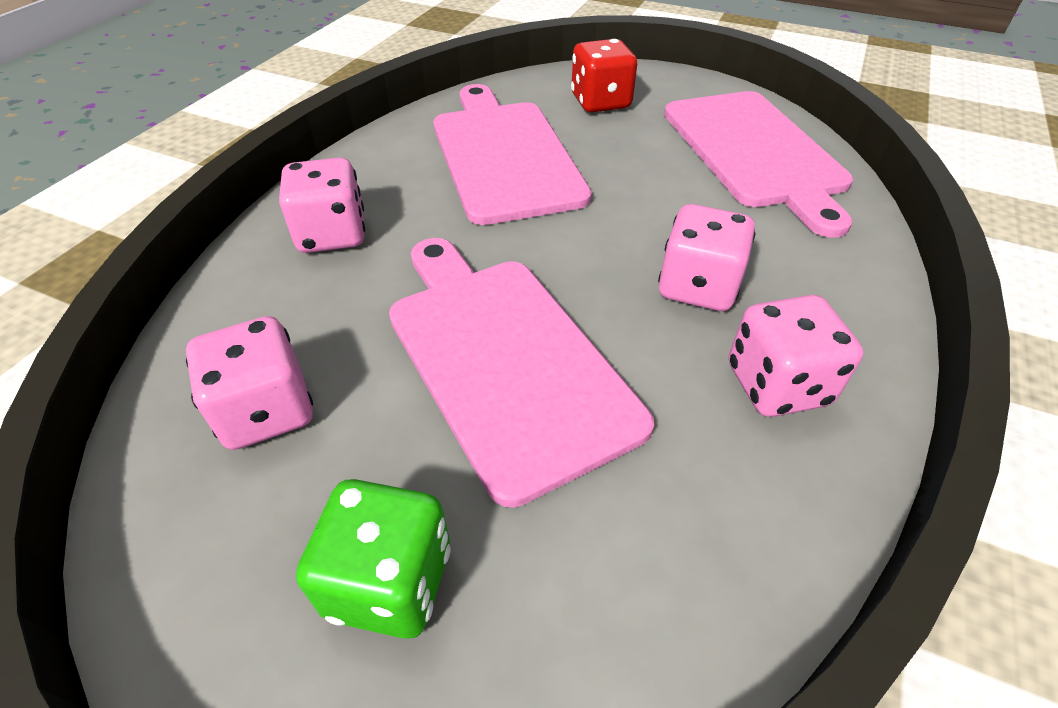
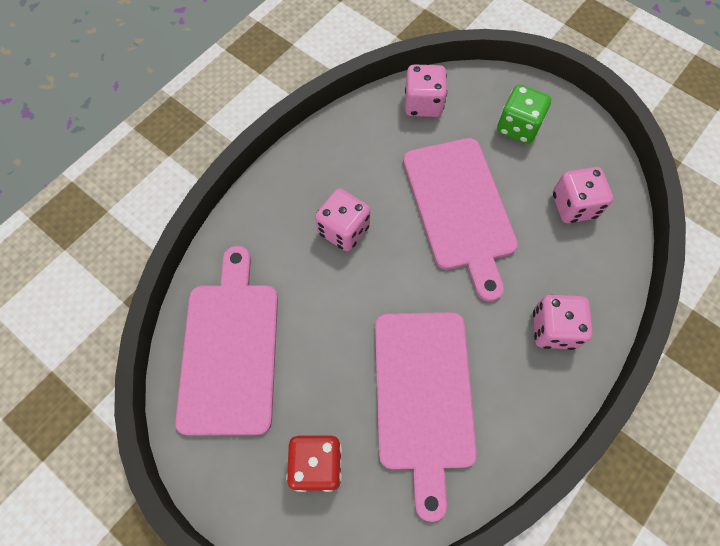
camera: 165 degrees left, 20 degrees up
(777, 385) = (338, 165): pink dice -> pink dice (423, 104)

